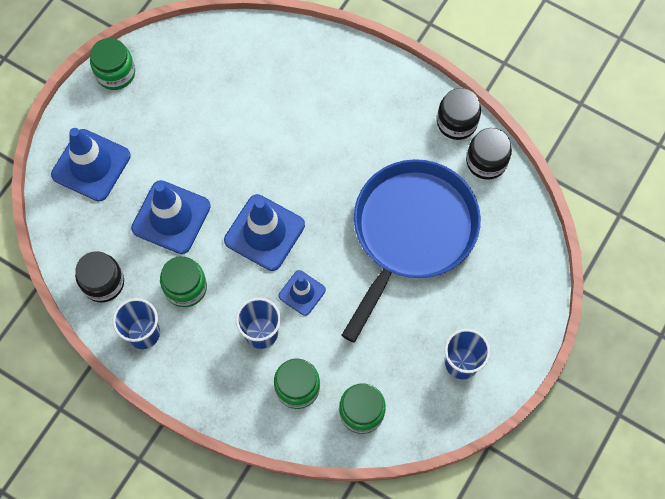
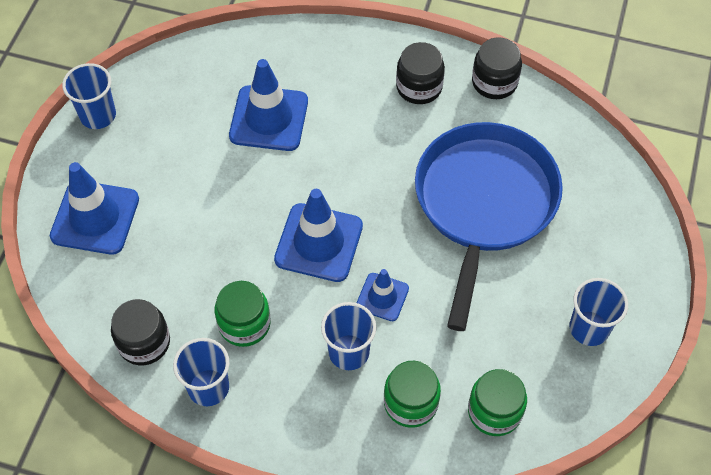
camera: 15 degrees left, 10 degrees down
(115, 73) = (98, 115): green jar -> blue cup
(171, 217) = (205, 251): blue traffic cone -> blue traffic cone (269, 118)
(486, 161) = (540, 114): black jar -> black jar (419, 87)

